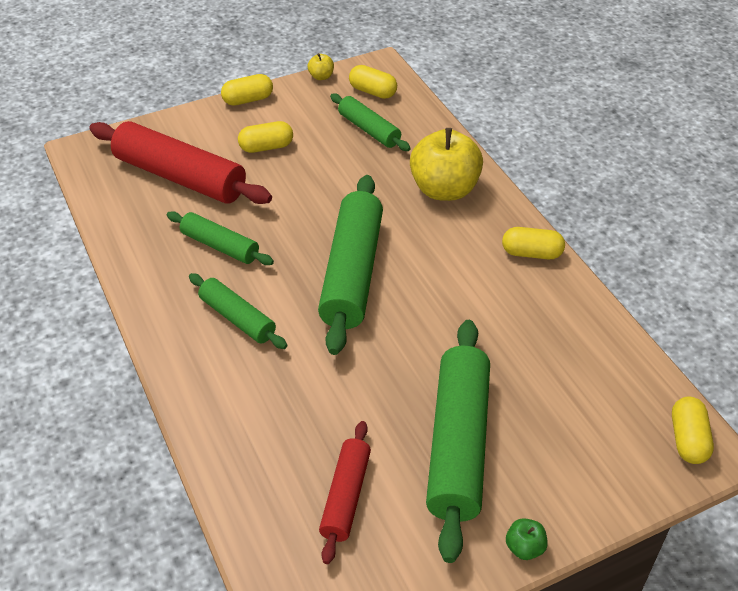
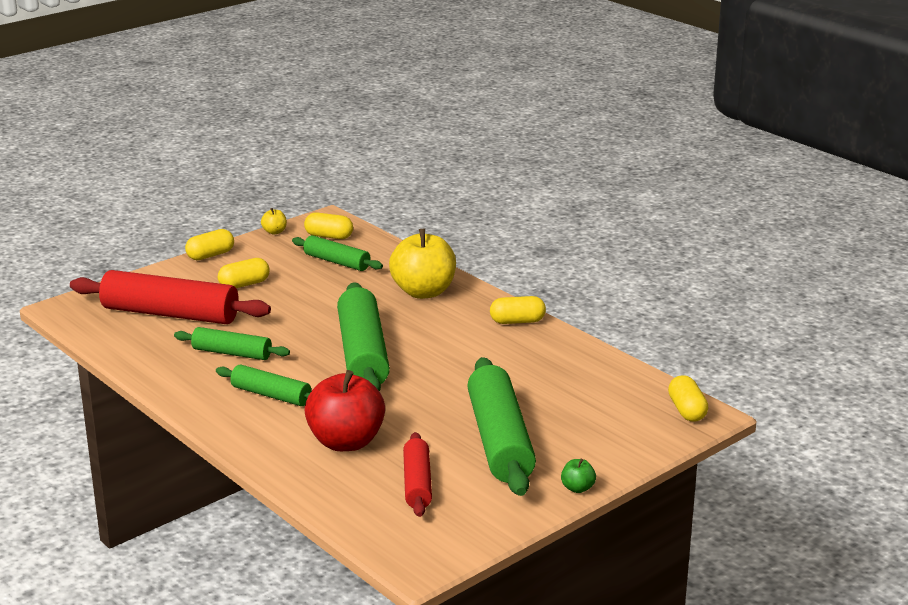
camera: 15 degrees left, 20 degrees down
(290, 410) = (346, 442): none -> red apple

